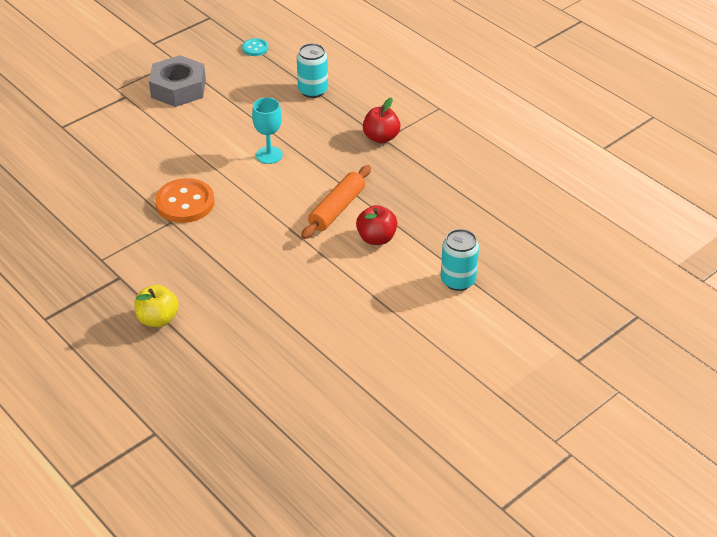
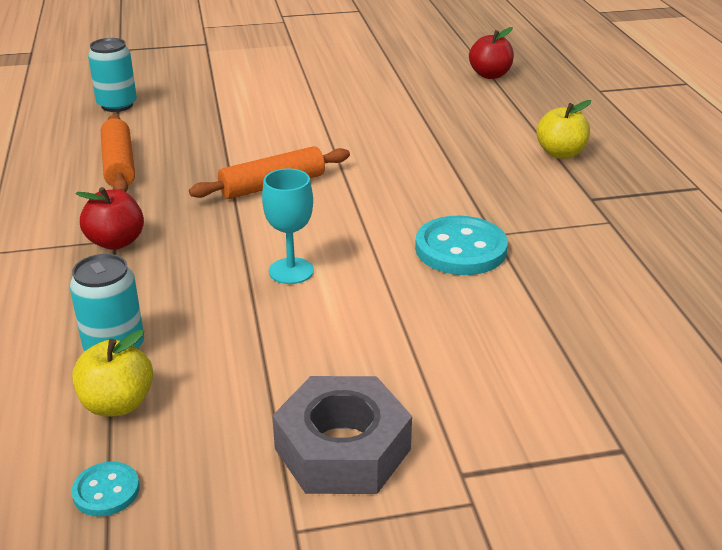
camera: 150 degrees left, 10 degrees down
(185, 203) = (460, 249): orange button -> turquoise button
(284, 72) = (117, 404): none -> yellow apple
(376, 238) = (262, 149): red apple -> red apple (490, 75)
(452, 188) = (119, 165): none -> orange rolling pin
(458, 280) = (228, 102): turquoise can -> turquoise can (117, 105)

